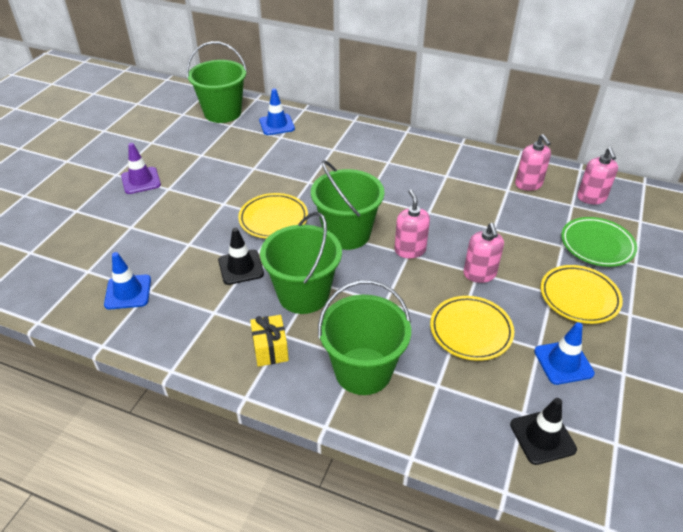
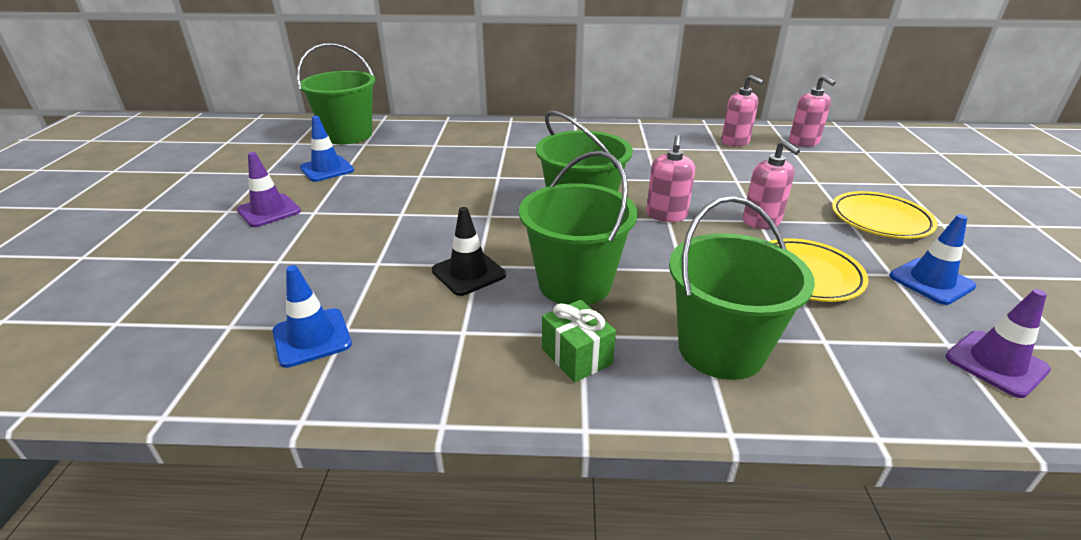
camera: 20 degrees left, 10 degrees down
(270, 349) = (576, 356): yellow gift -> green gift
(273, 219) = (478, 217): yellow plate -> none
(277, 125) = (423, 136): blue traffic cone -> blue traffic cone (327, 169)
(410, 250) = (666, 215): pink soap dispenser -> pink soap dispenser turned 135 degrees counterclockwise
(542, 437) = (996, 363): black traffic cone -> purple traffic cone
(597, 245) = (848, 175): green plate -> none

